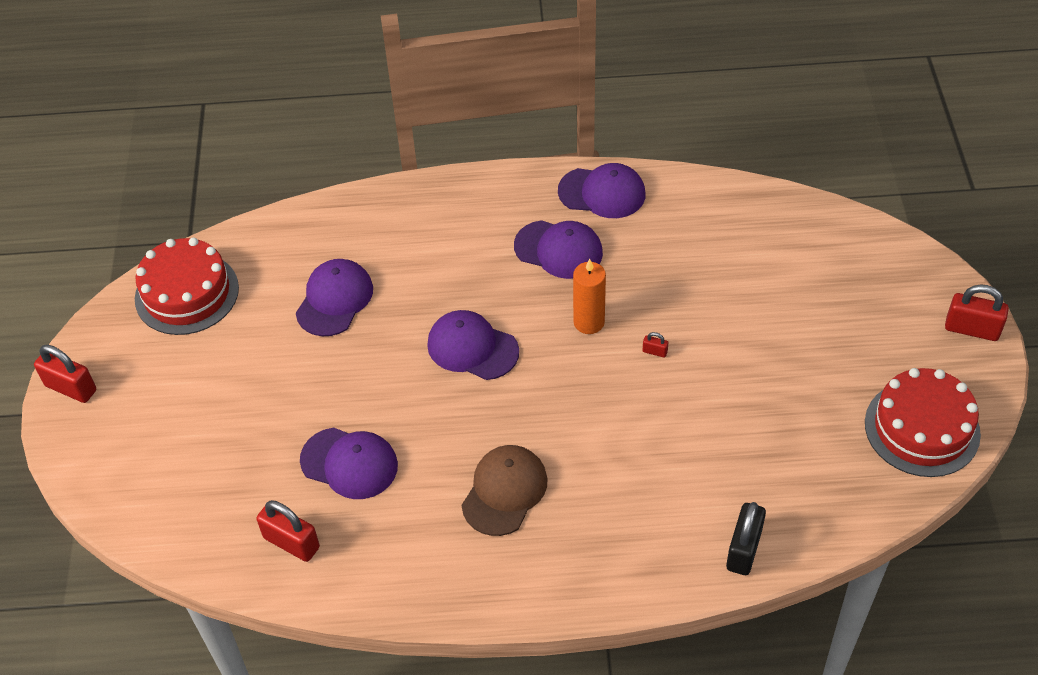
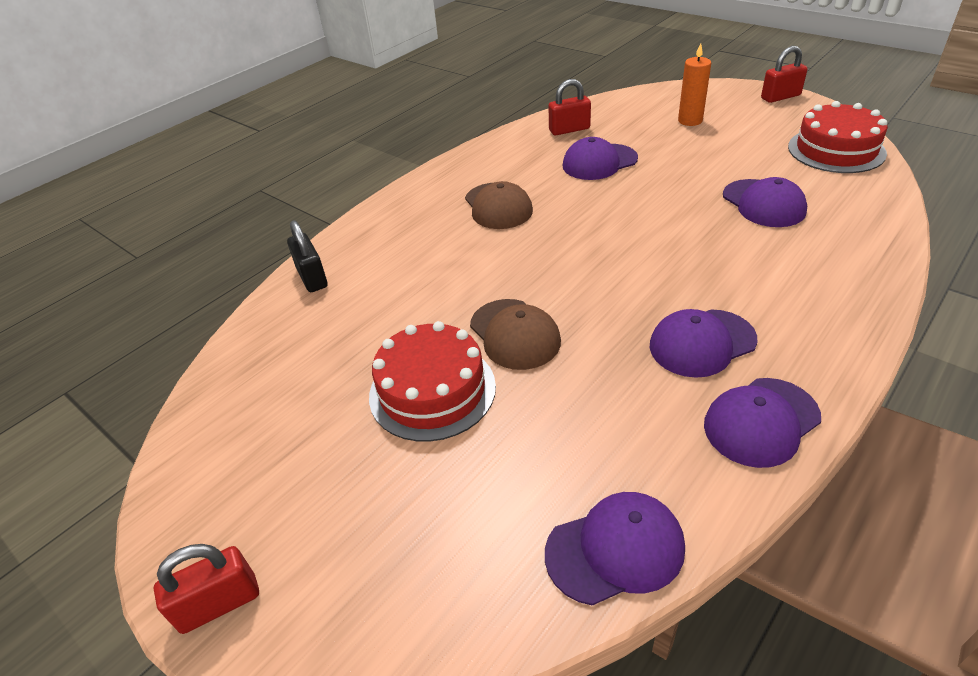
camera: 135 degrees right, 10 degrees down
(472, 348) = (638, 244): purple cap -> purple cap (615, 550)
(589, 322) = (592, 315): orange candle -> orange candle (690, 121)
(655, 351) = (514, 334): red padlock -> brown cap
(922, 428) = (221, 448): red cake -> red cake (432, 390)

